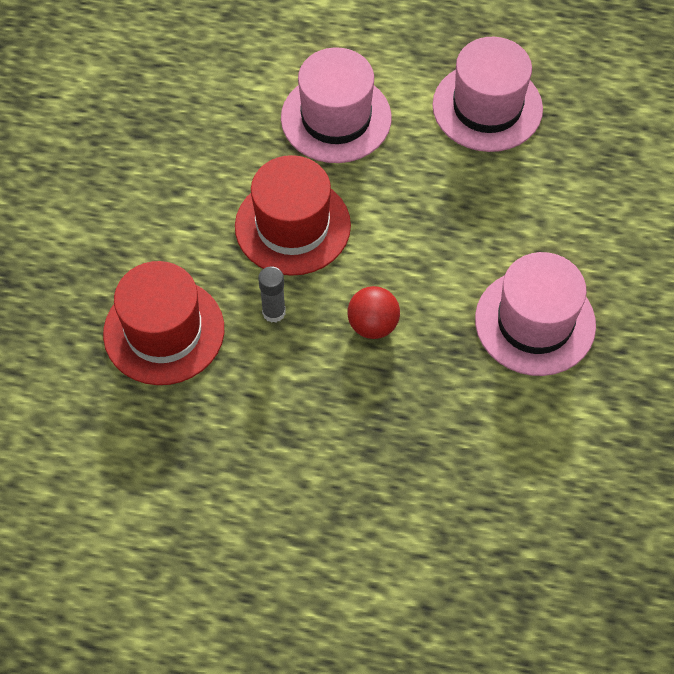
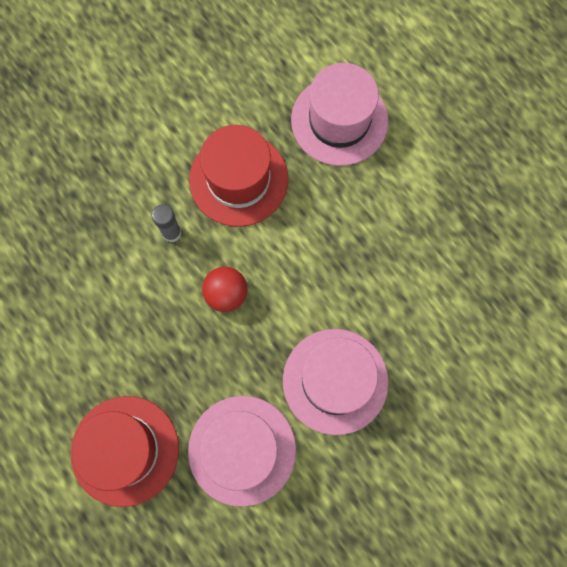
camera: 40 degrees right, 15 degrees up
(164, 331) = (93, 190): red hat -> red hat (125, 450)
(487, 107) = (453, 193): pink hat -> pink hat (242, 450)

